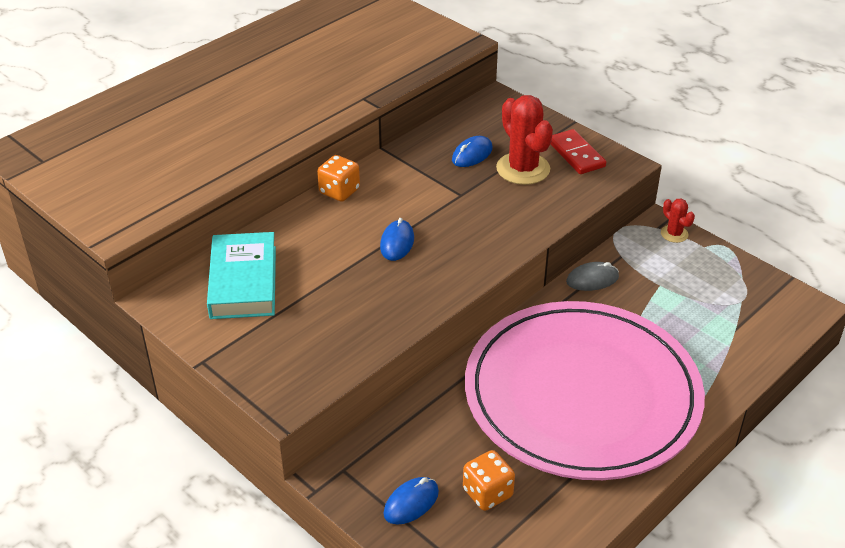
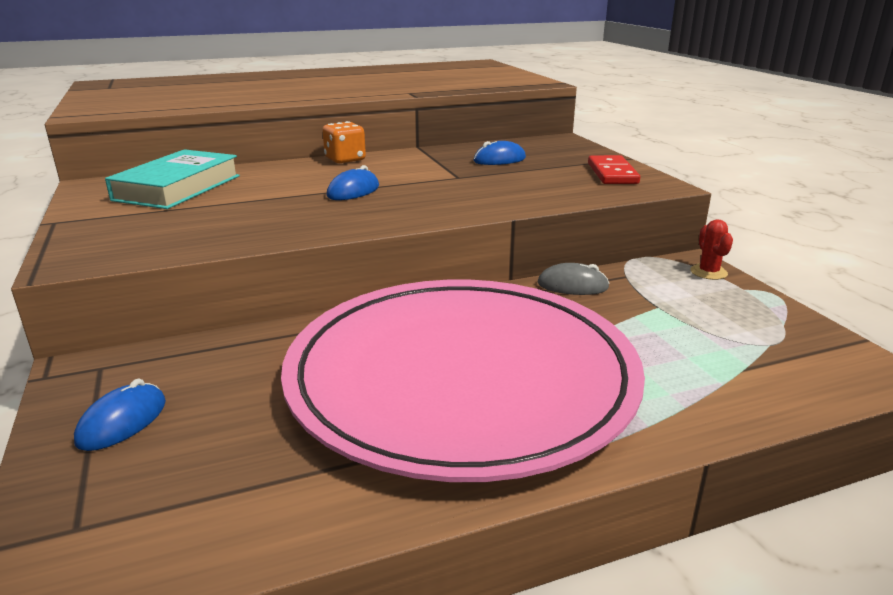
camera: 25 degrees right, 15 degrees down
(411, 503) = (122, 422): blue mouse -> blue mouse turned 45 degrees counterclockwise
(487, 493) = (224, 442): orange dice -> none
(523, 169) = (543, 173): red cactus -> none

